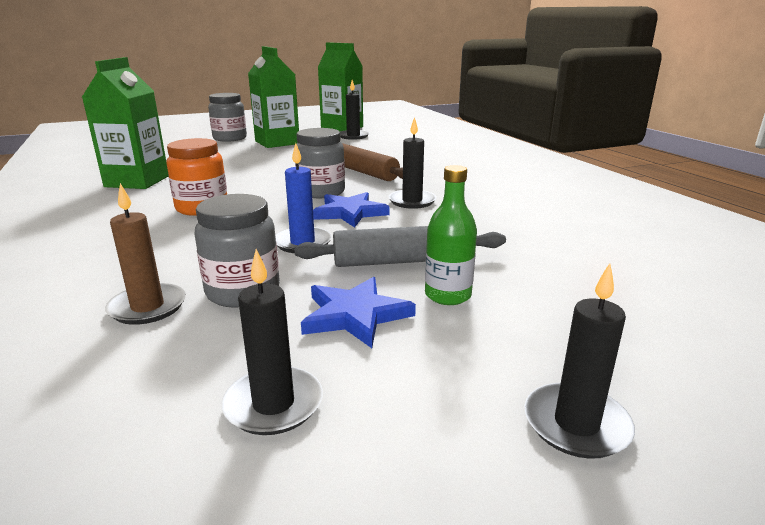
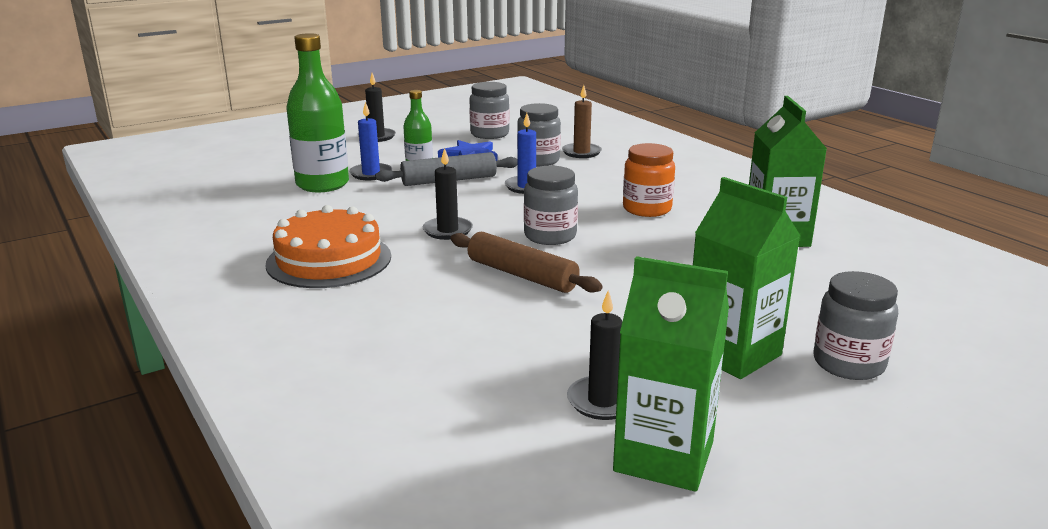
camera: 170 degrees right, 0 degrees up
(273, 404) = (489, 134): black candle -> grey jar
(350, 213) = (505, 213): blue star -> none
(511, 187) = (329, 260): none -> orange cake
(524, 283) = (371, 174): none -> blue candle
(586, 267) = (322, 184): none -> green bottle

